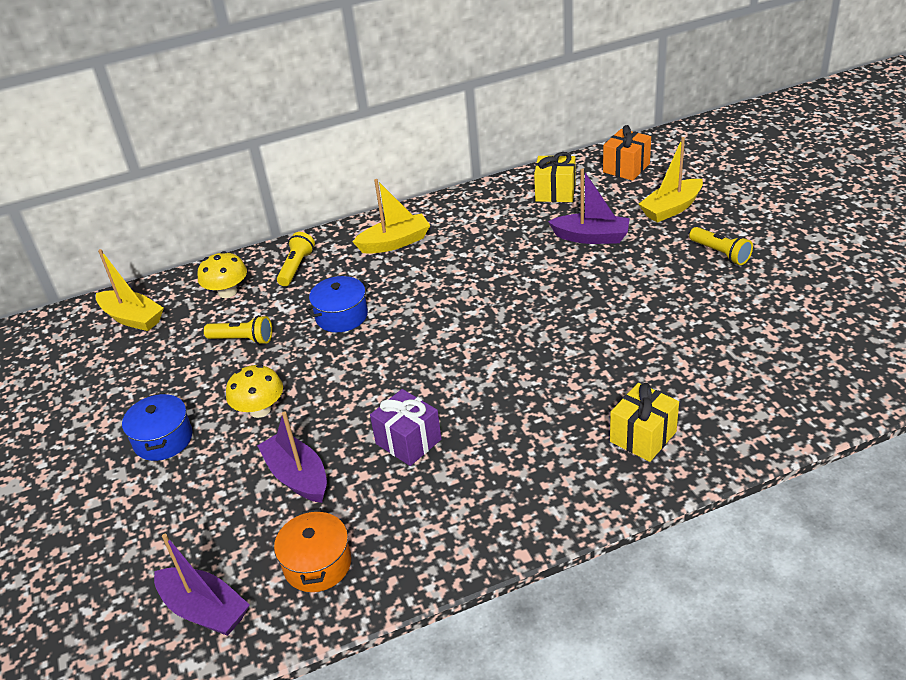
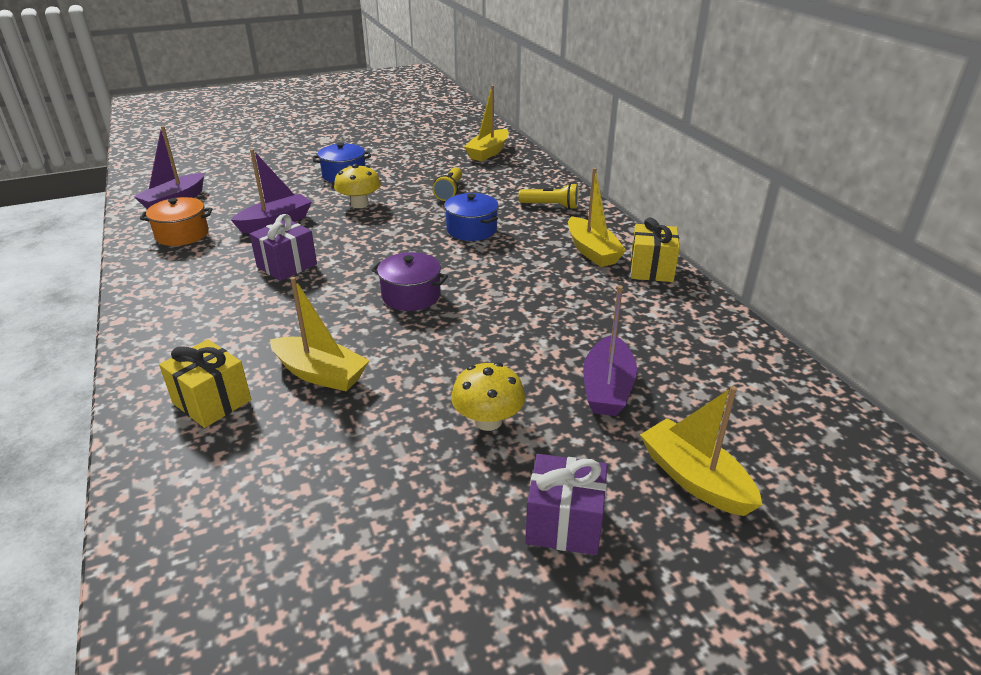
camera: 85 degrees right, 5 degrees down
(227, 292) = (517, 181): yellow mushroom -> yellow mushroom (488, 421)
(470, 342) = (411, 296): none -> purple pot
(555, 192) = (718, 362): yellow gift -> yellow gift (651, 269)
(595, 379) = (320, 374): none -> yellow boat
(626, 168) = (812, 437): orange gift -> none
(720, 253) = (564, 524): yellow flashlight -> purple gift

